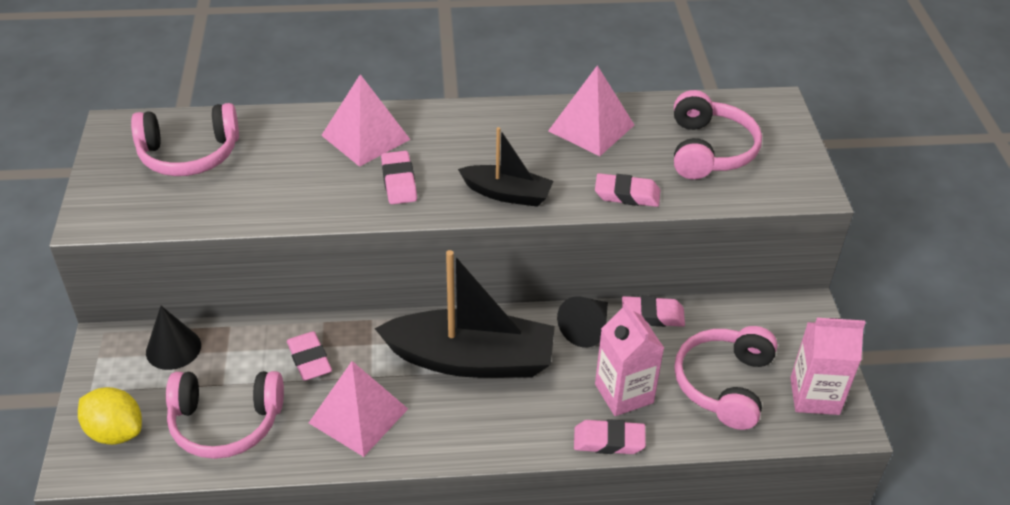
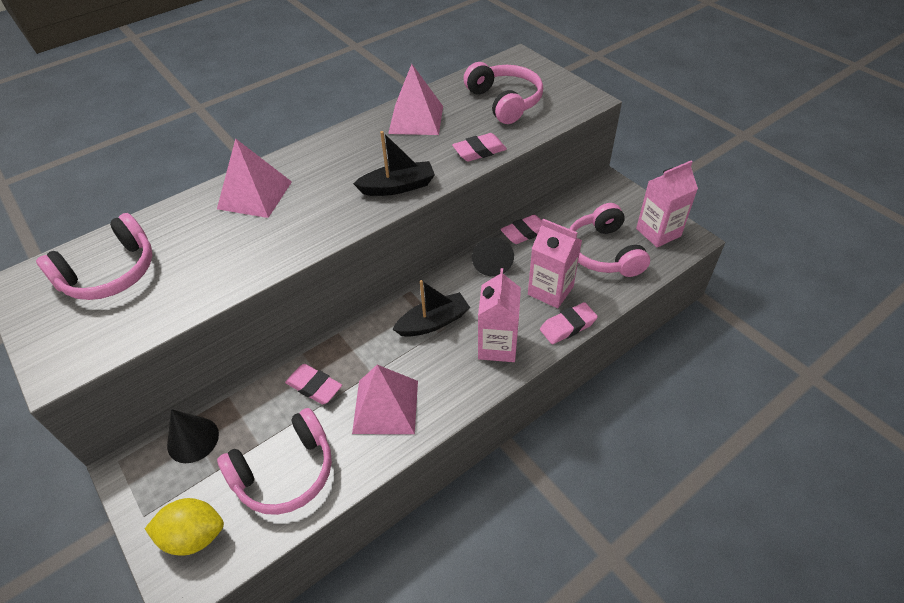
camera: 30 degrees left, 5 degrees up
(399, 182) = (309, 214): pink eraser -> none
(471, 359) = (433, 322): black boat -> black boat, size x0.55
(516, 419) = (497, 346): none -> pink carton

